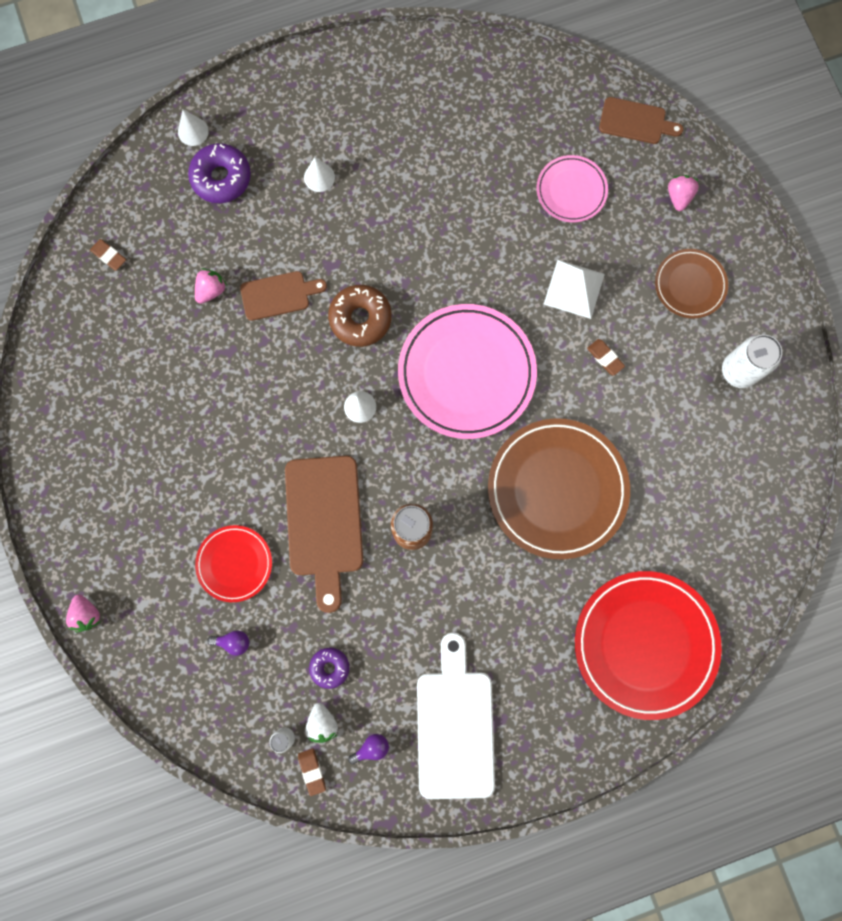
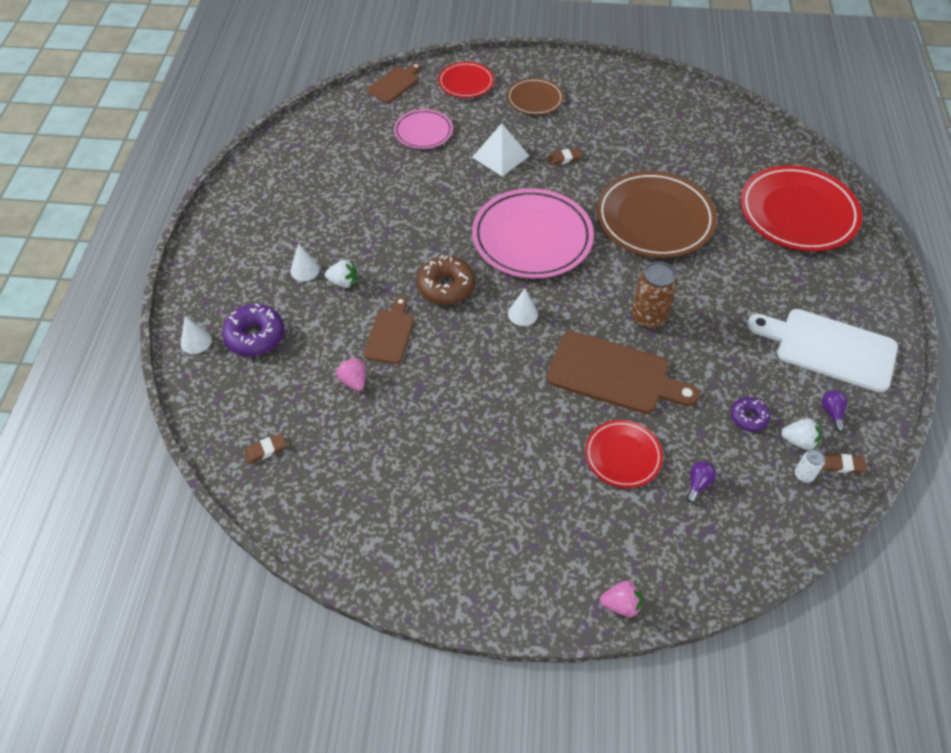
camera: 65 degrees left, 25 degrees down
(320, 220) = (343, 282): none -> white strawberry
(678, 197) = (466, 83): pink strawberry -> red plate
(738, 371) = (612, 98): white can -> none

